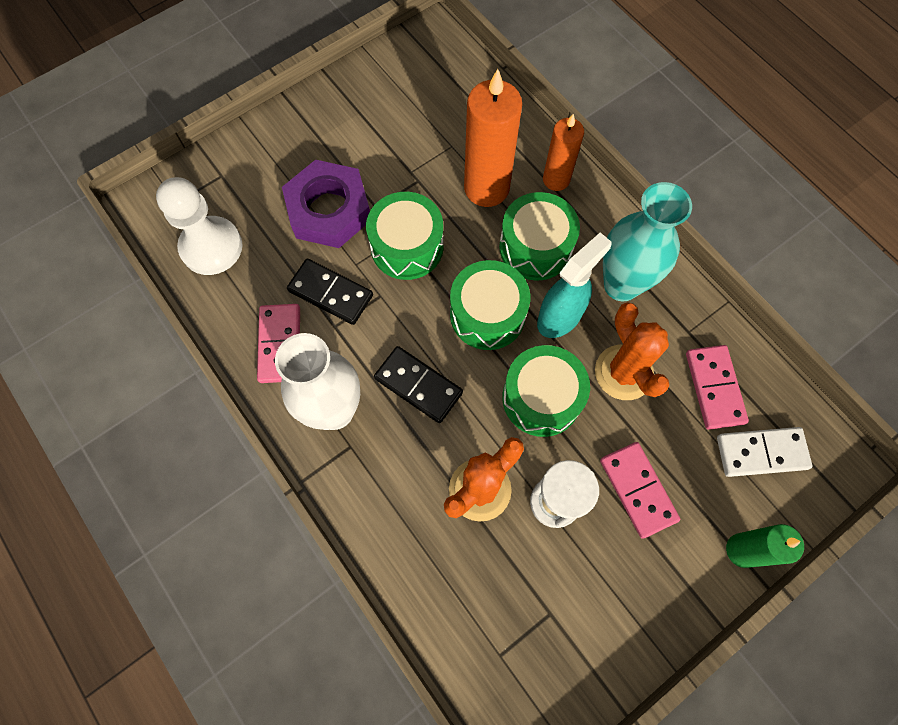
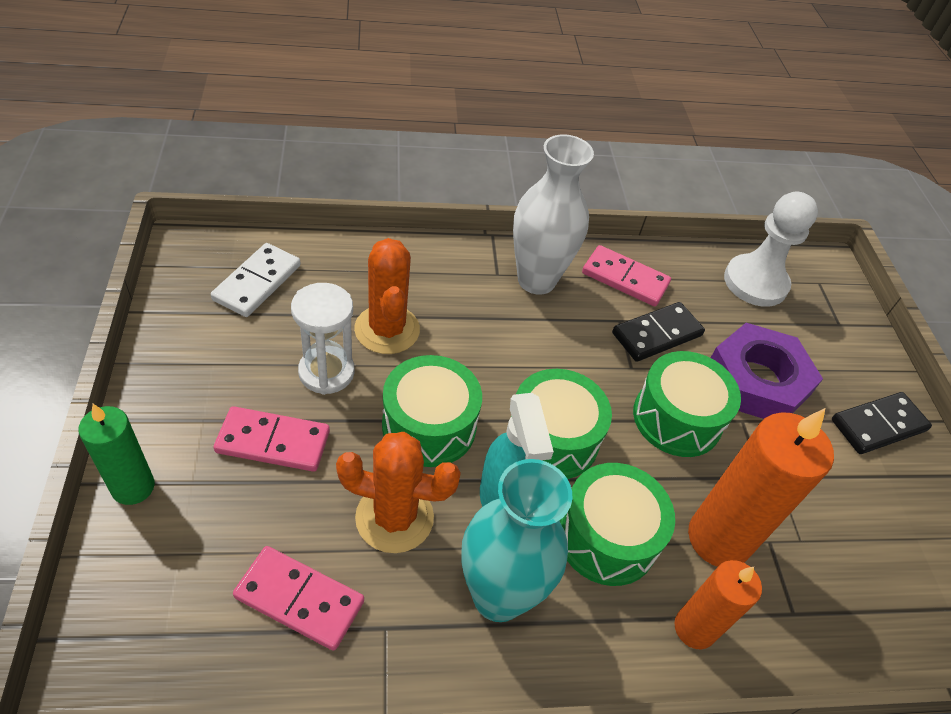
camera: 115 degrees right, 20 degrees down
(418, 386) = (517, 343): black domino -> black domino (878, 425)
(761, 453) = (190, 588): white domino -> white domino (257, 282)

